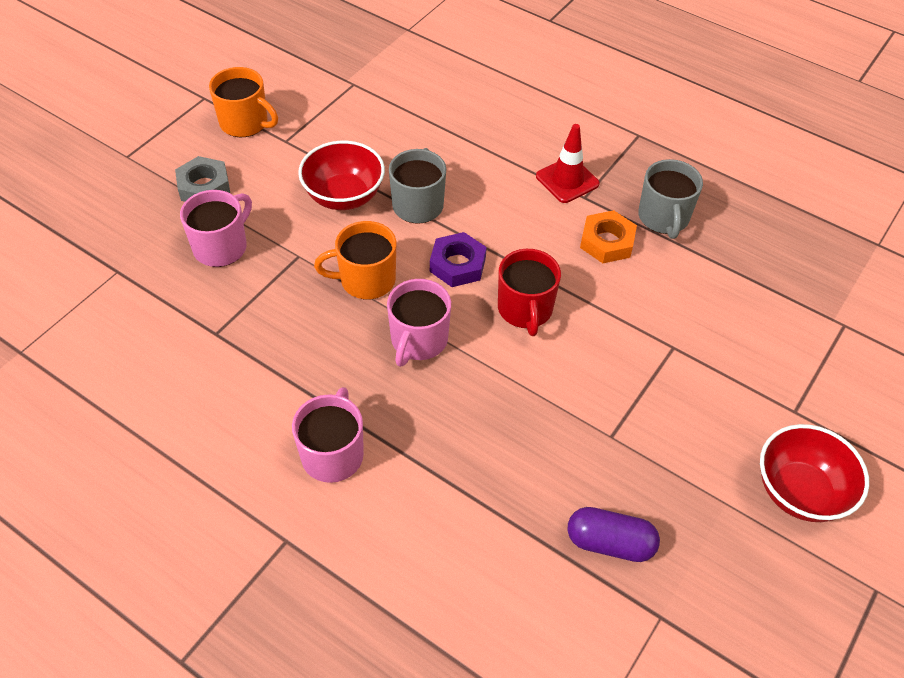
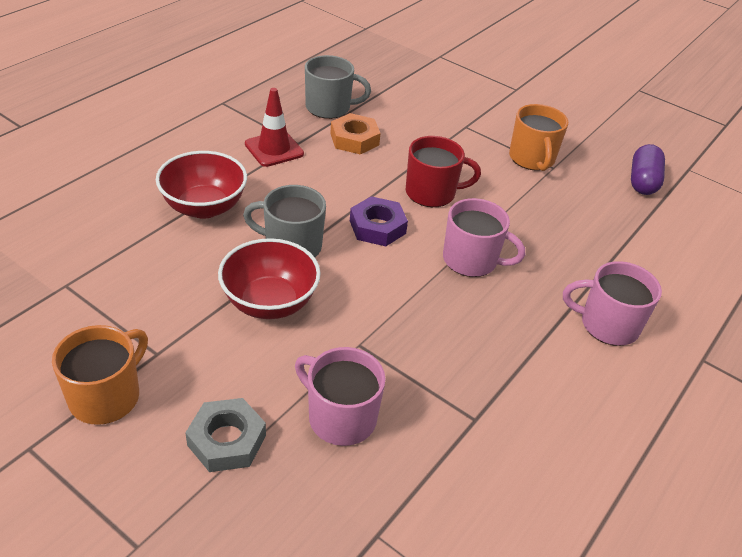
camera: 90 degrees left, 10 degrees down
(366, 280) = (396, 291): orange mug -> orange mug (532, 159)
(799, 492) = (579, 100): red bowl -> red bowl (204, 207)

